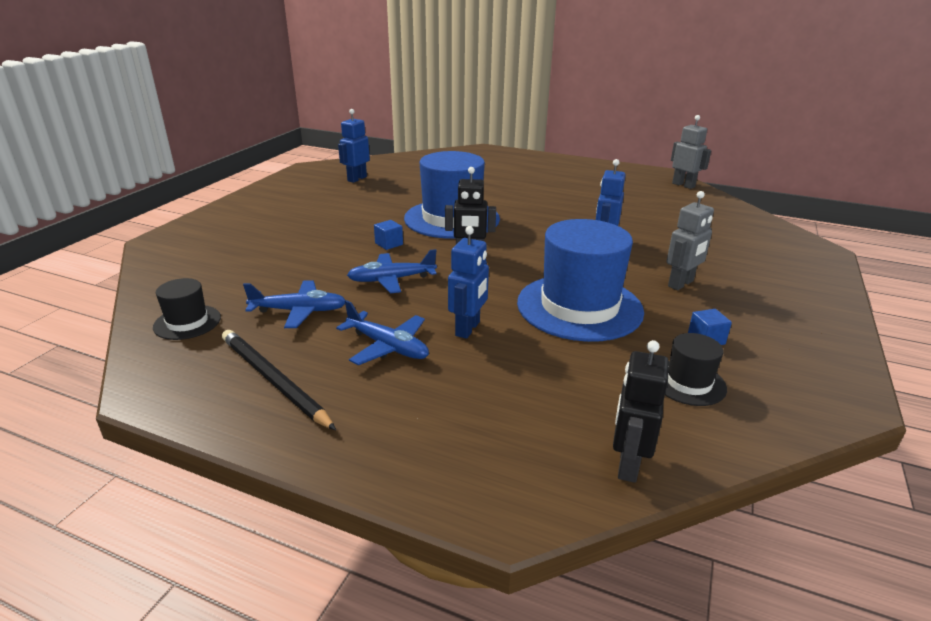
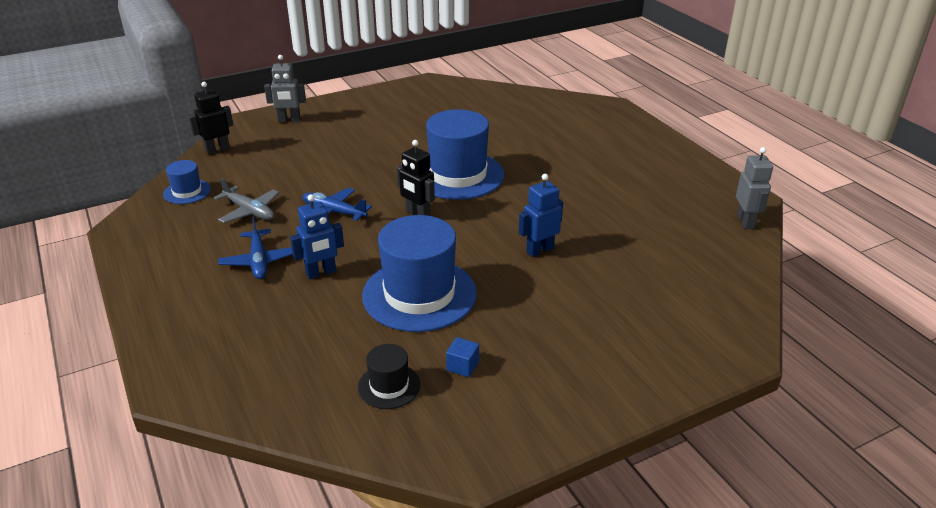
camera: 40 degrees right, 5 degrees up
(187, 322) = (187, 192): black hat -> blue hat
(273, 380) = (176, 252): black pencil -> none
(299, 311) = (249, 211): blue plane -> grey plane
(357, 179) = (448, 106): blue robot -> none
(389, 244) = (377, 180): blue cube -> none
(627, 464) = (263, 406): black robot -> black robot (217, 150)
(681, 284) = (533, 315): grey robot -> grey robot (289, 120)

